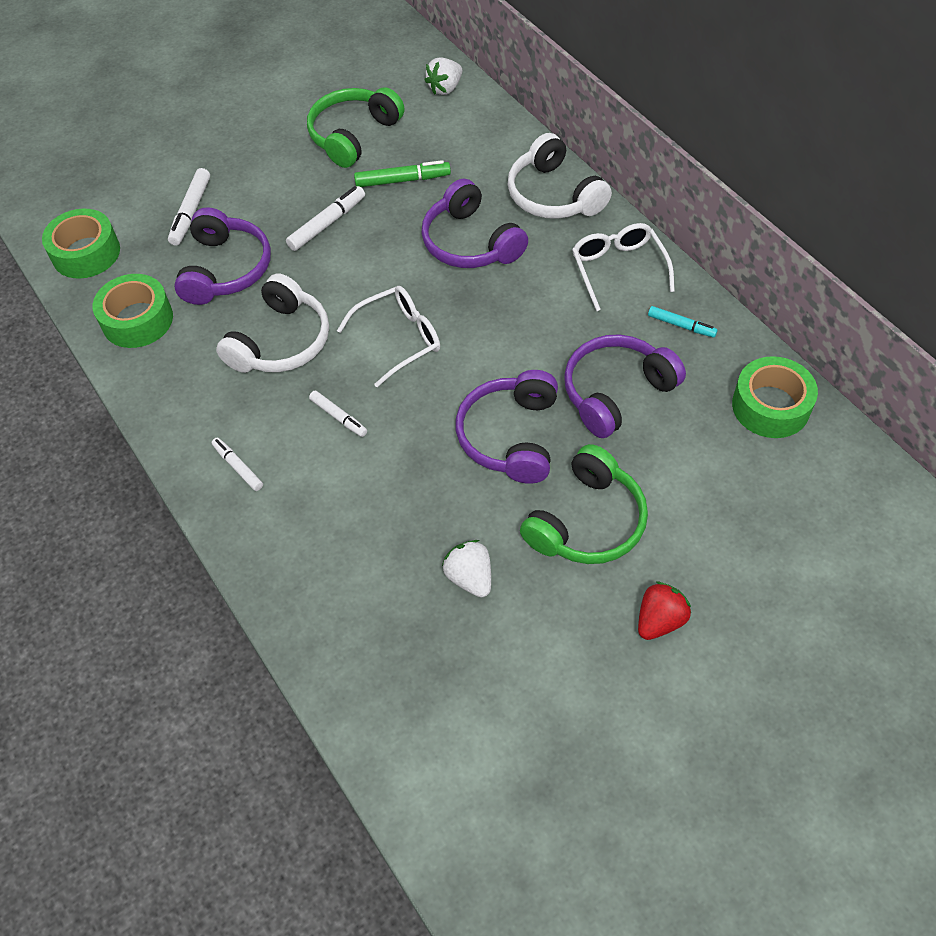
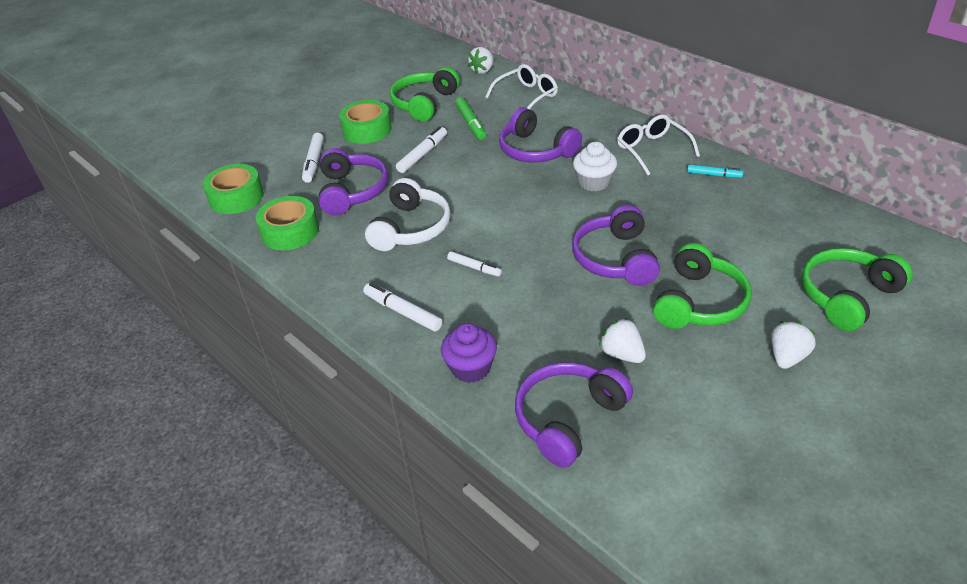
camera: 10 degrees left, 15 degrees down
(238, 467) = (403, 312): white marker -> white marker, size x1.52
(292, 561) = (471, 368): none -> purple cupcake
(399, 339) = (504, 213): white glasses -> white glasses (527, 96)
(402, 180) = (470, 123): green marker -> green marker turned 90 degrees clockwise
(526, 309) = (594, 182): none -> white cupcake
(553, 195) = (586, 116): white headphones -> none
(616, 392) = (684, 220): purple headphones -> purple headphones (568, 419)
(660, 620) = (787, 357): red strawberry -> white strawberry
(768, 547) = (847, 296): none -> green headphones
(770, 406) = (803, 211): green tape -> green tape (367, 130)

